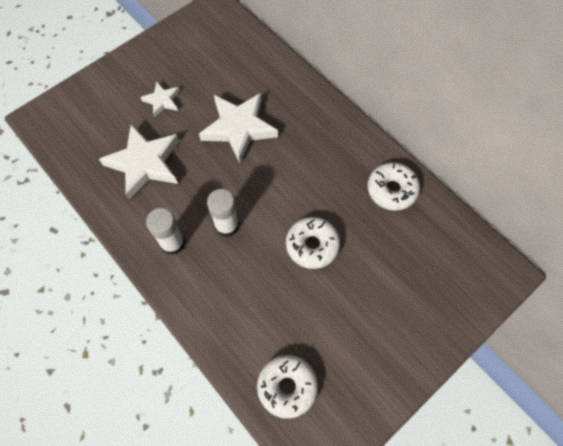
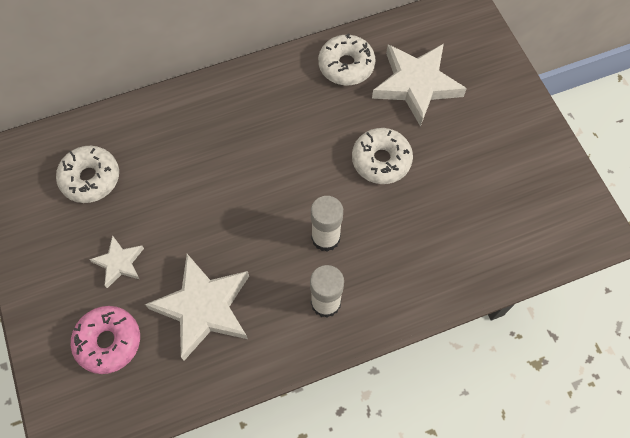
camera: 70 degrees left, 0 degrees up
(104, 116) = (108, 342): none -> pink donut
(239, 128) = (203, 186): white star -> white star (416, 85)
(287, 387) = (523, 234): white donut -> white donut (90, 178)

